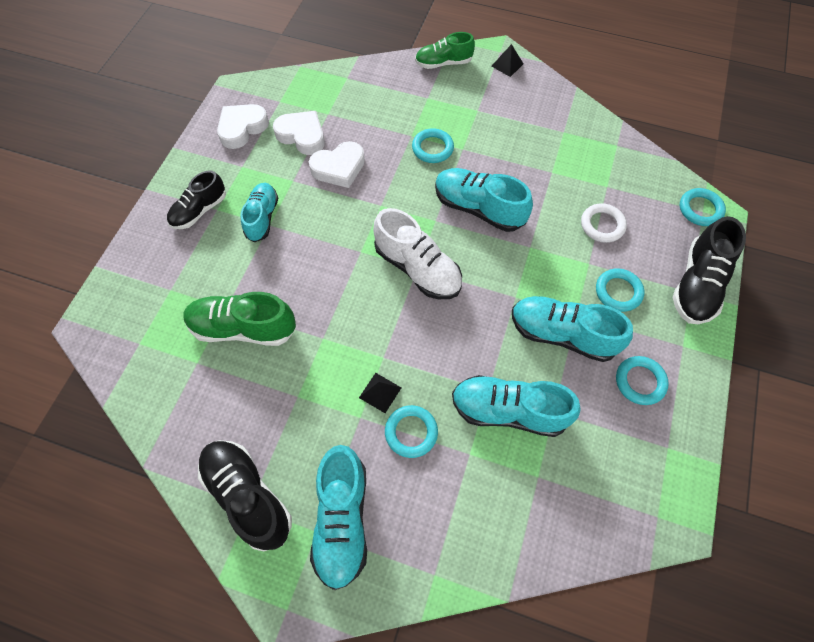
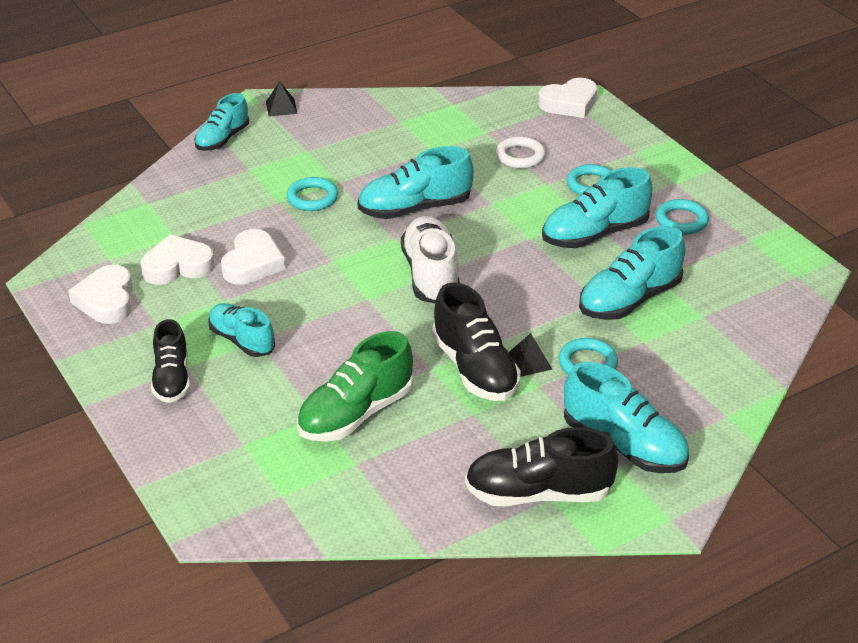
camera: 50 degrees left, 25 degrees down
(417, 268) = (431, 275): white shoe -> white shoe turned 90 degrees counterclockwise
(443, 63) = (222, 139): green shoe -> turquoise shoe
(697, 284) = (633, 145): black shoe -> black shoe (475, 369)
(700, 209) = (569, 103): turquoise ring -> white heart

